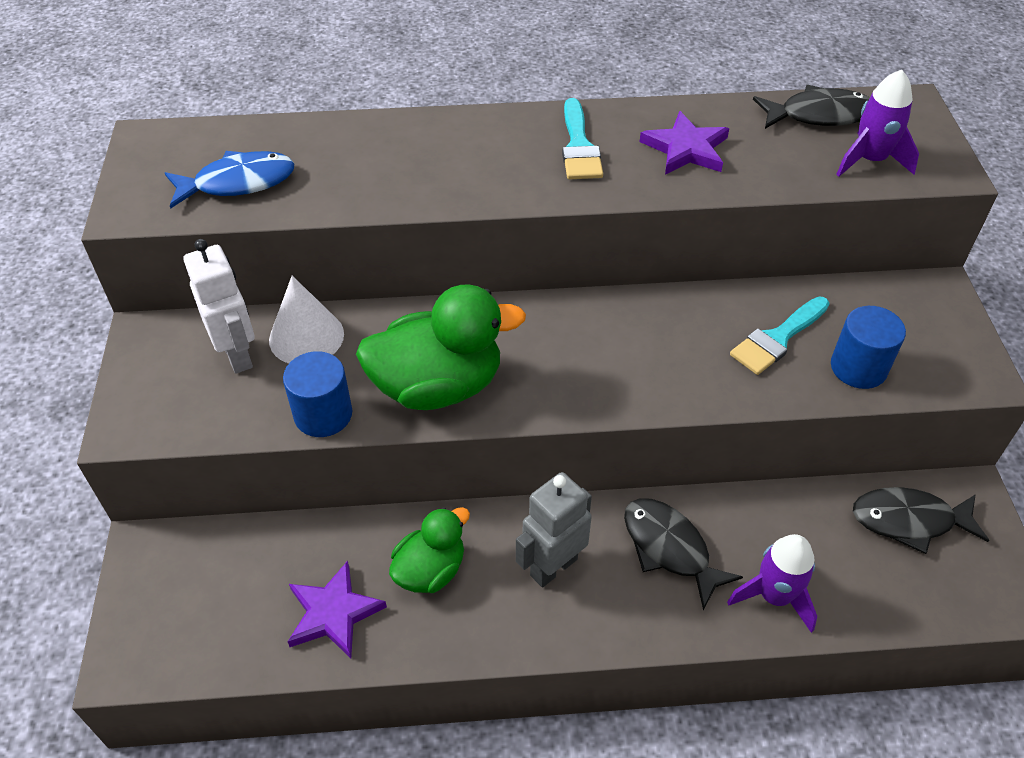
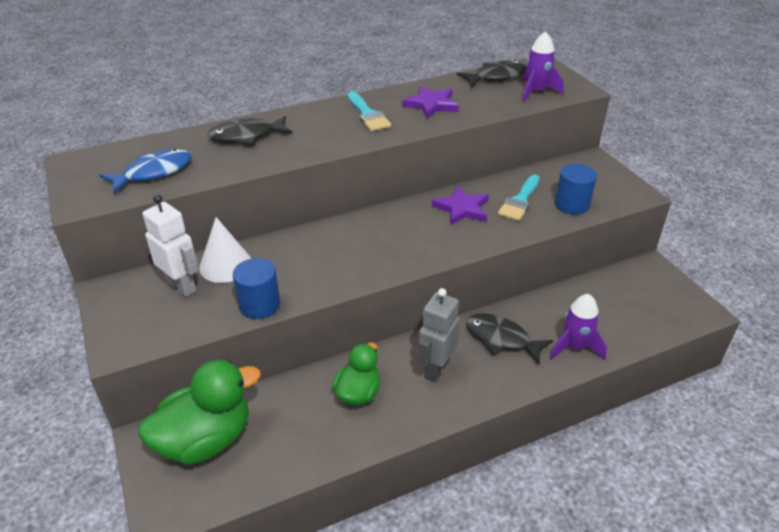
camera: 20 degrees left, 10 degrees down
(333, 613) = (304, 437): purple star -> purple star (462, 209)
(438, 386) = (329, 271): green duck -> green duck (206, 440)
(909, 521) = (627, 288): black fish -> black fish (246, 136)

